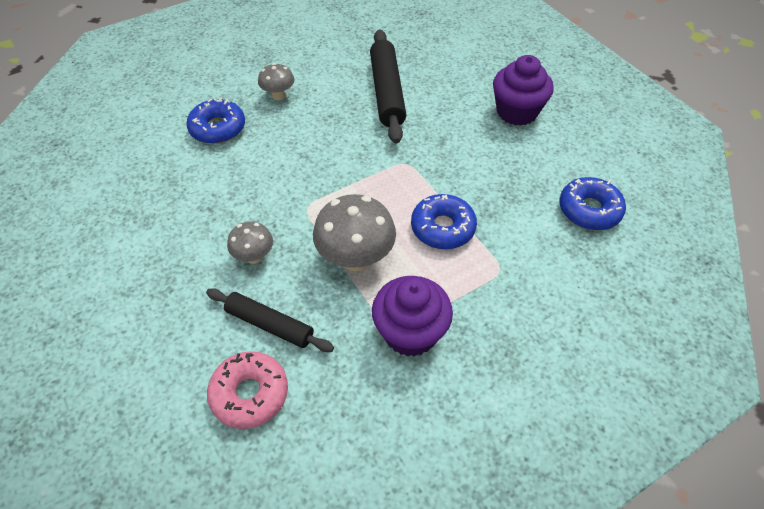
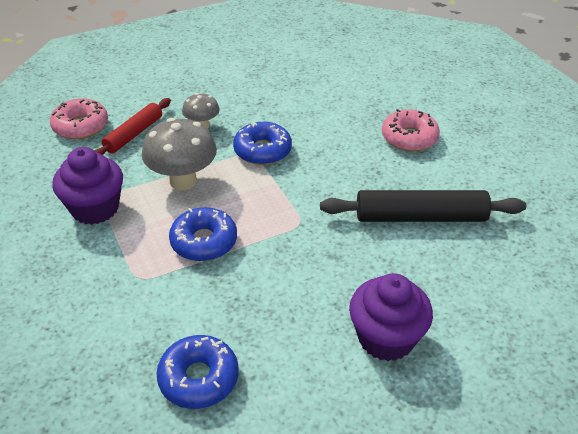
camera: 95 degrees right, 10 degrees down
(218, 128) = (359, 103): blue donut -> blue donut (262, 150)
(270, 324) = (134, 134): black rolling pin -> red rolling pin
(278, 96) = (409, 137): grey mushroom -> pink donut

